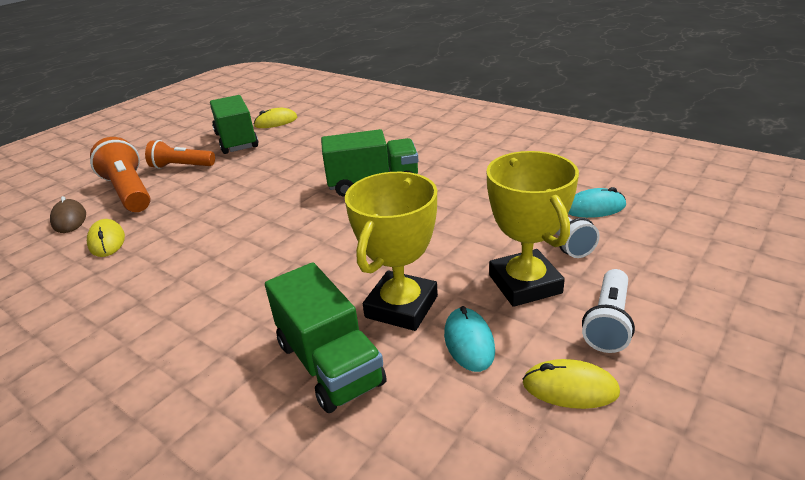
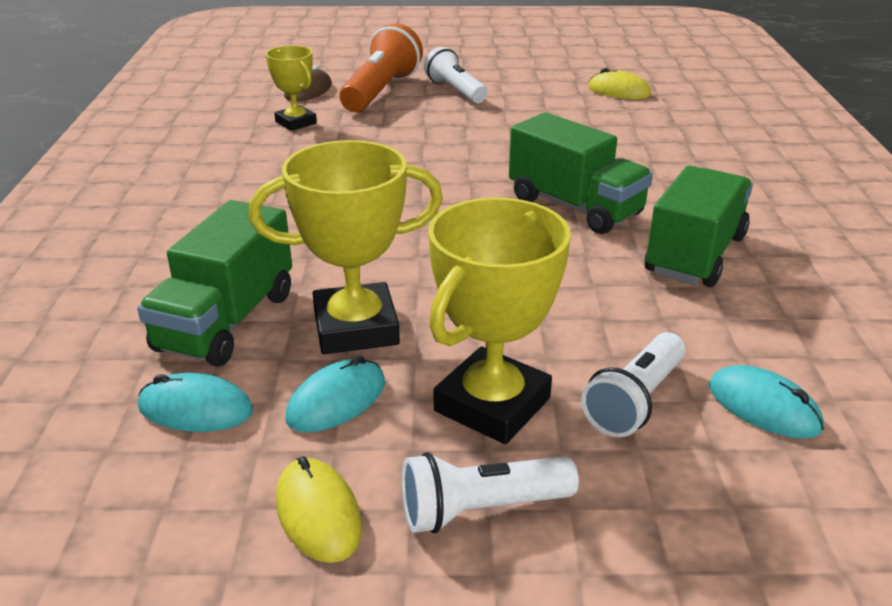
camera: 50 degrees right, 0 degrees up
(107, 241) = (296, 122): yellow mouse -> yellow trophy
(181, 166) = (455, 91): orange flashlight -> white flashlight
(236, 141) = (545, 91): green truck -> green truck (695, 255)
(418, 413) = (195, 409): none -> turquoise mouse

